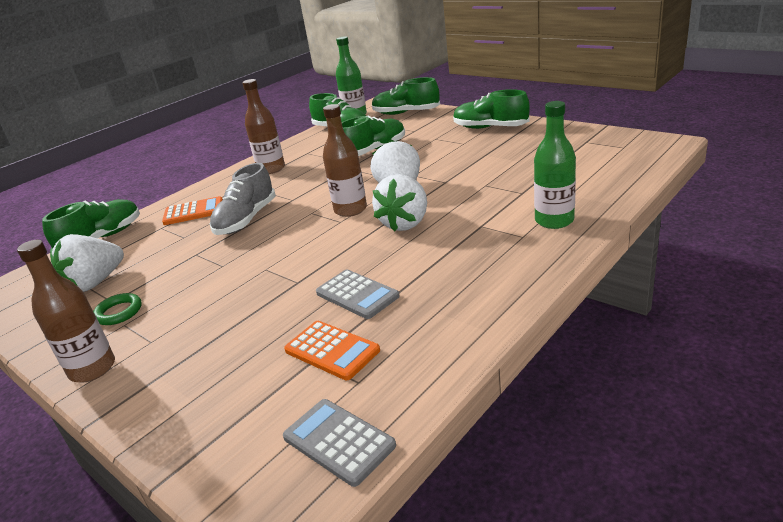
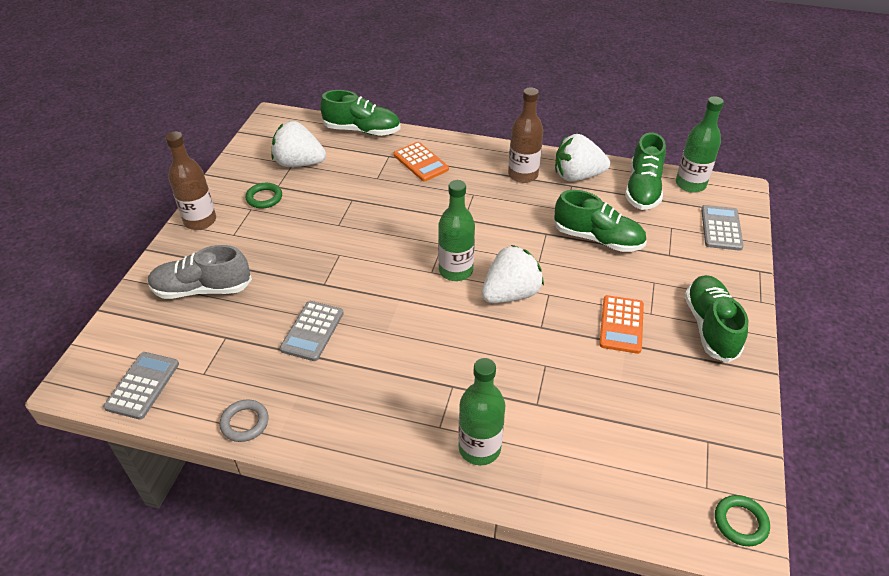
camera: 60 degrees right, 15 degrees up
(246, 220) = (416, 204): grey shoe -> grey shoe (202, 289)
(332, 350) = (237, 344): orange calculator -> orange calculator (621, 324)
(350, 210) = (456, 270): brown bottle -> green bottle
(405, 223) = (440, 323): white strawberry -> white strawberry (577, 176)
(406, 113) = (721, 228): green shoe -> grey calculator
(454, 352) = (245, 423): none -> grey ring
(654, 142) = (740, 522): none -> green ring

